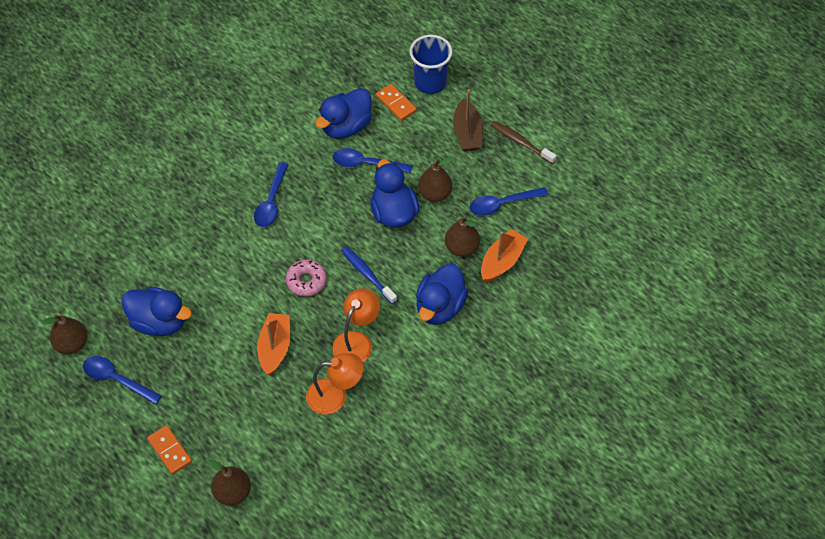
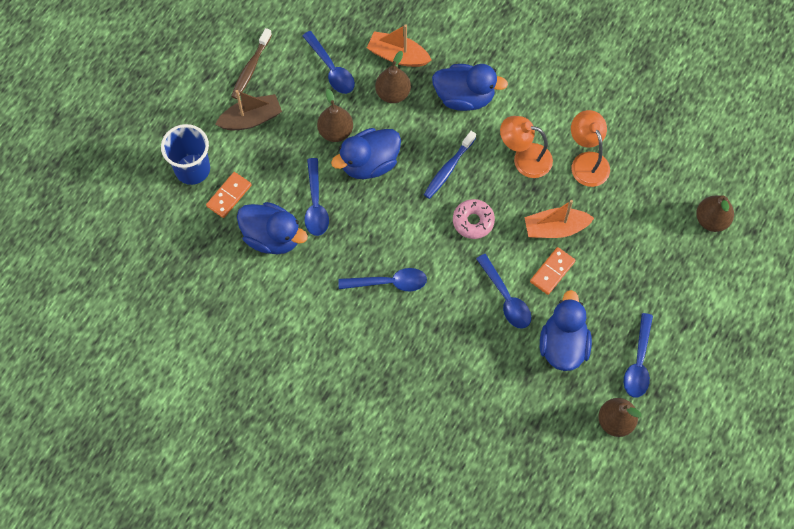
camera: 105 degrees left, 10 degrees up
(170, 450) = (692, 287): orange domino -> orange domino (552, 271)
(222, 288) = (506, 298): none -> blue spoon

